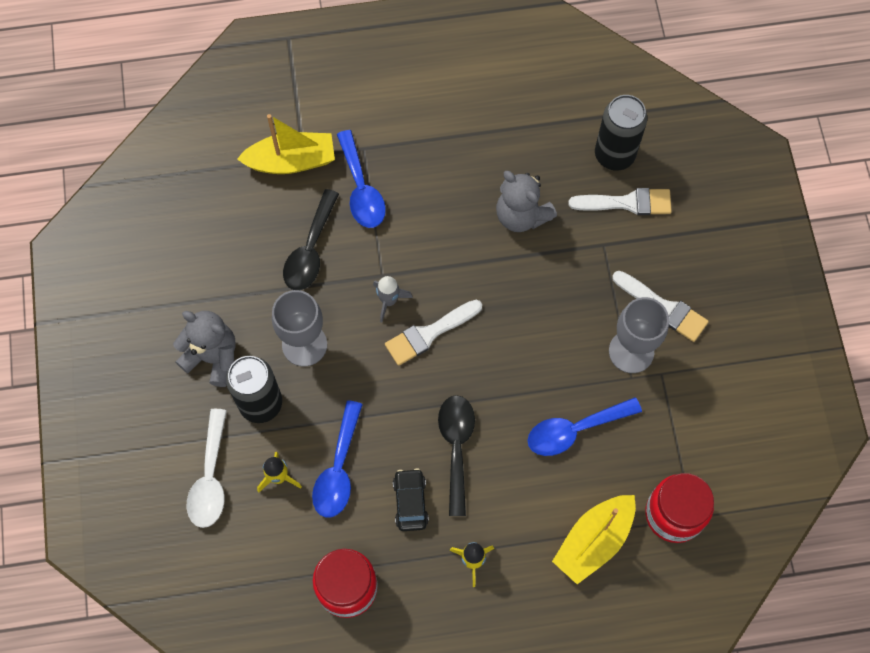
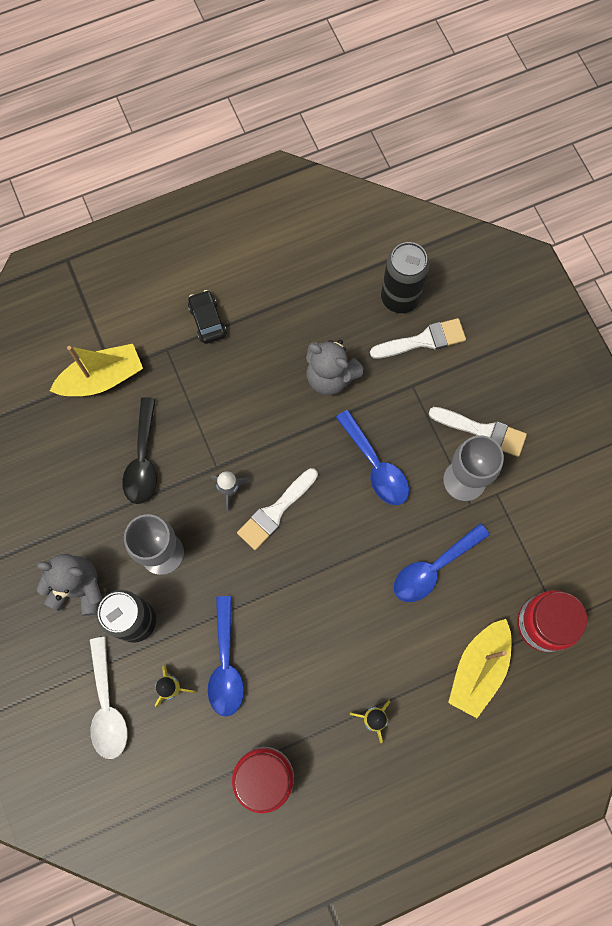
camera: 15 degrees left, 5 degrees up
(361, 189) = (175, 388): blue spoon -> blue spoon (375, 466)
(410, 502) = (301, 678): black car -> black car (207, 320)
(456, 448) = (329, 614): black spoon -> none

